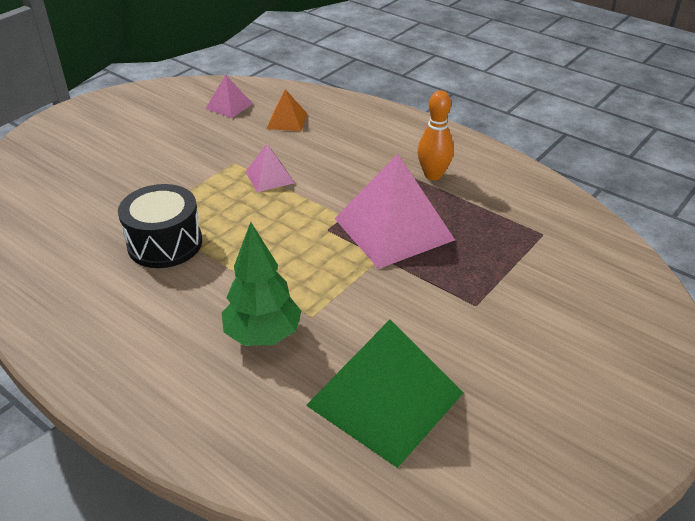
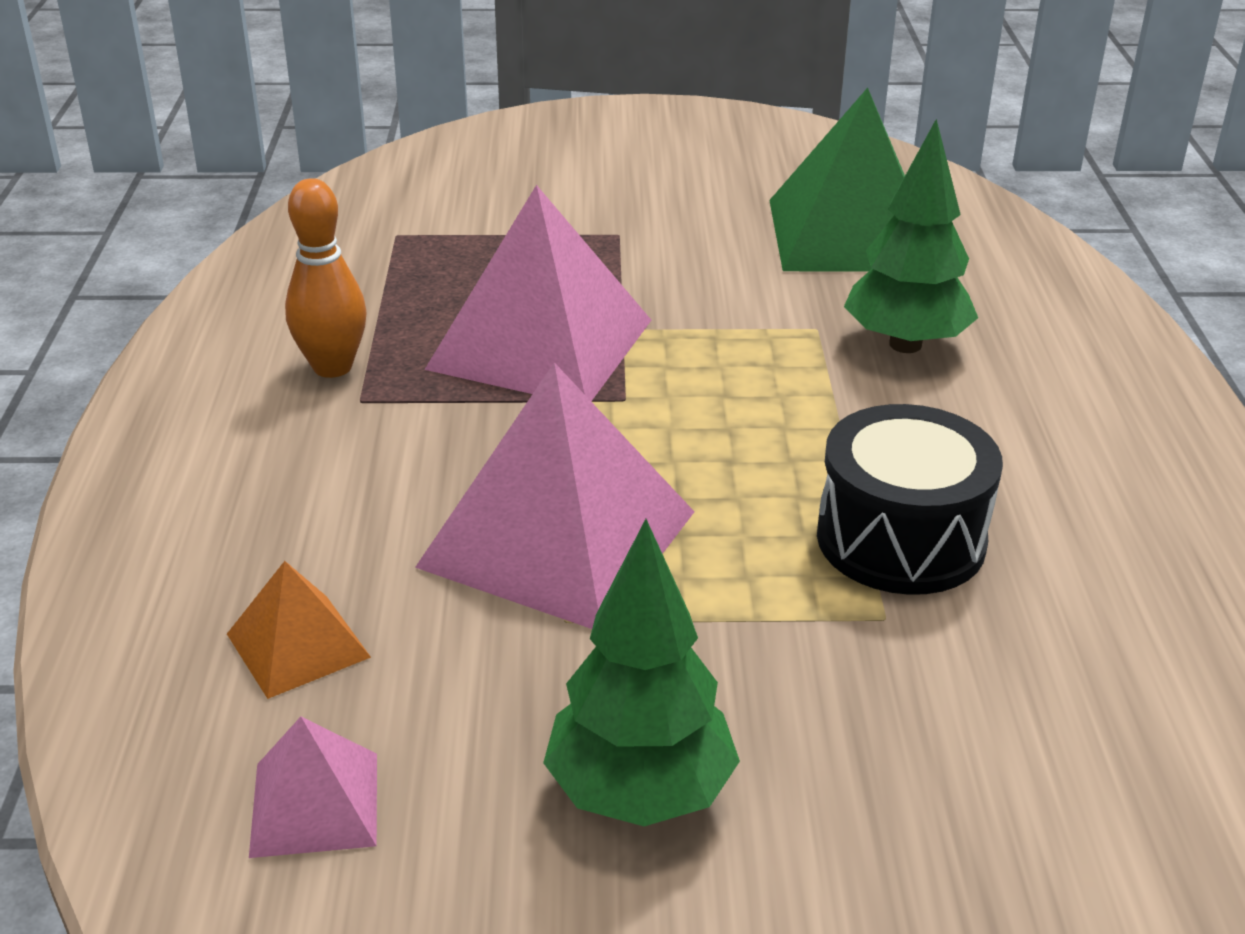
camera: 130 degrees left, 5 degrees down
(160, 145) = (640, 794): none -> green tree
(269, 177) = (558, 539): pink pyramid -> pink pyramid, size x2.07

